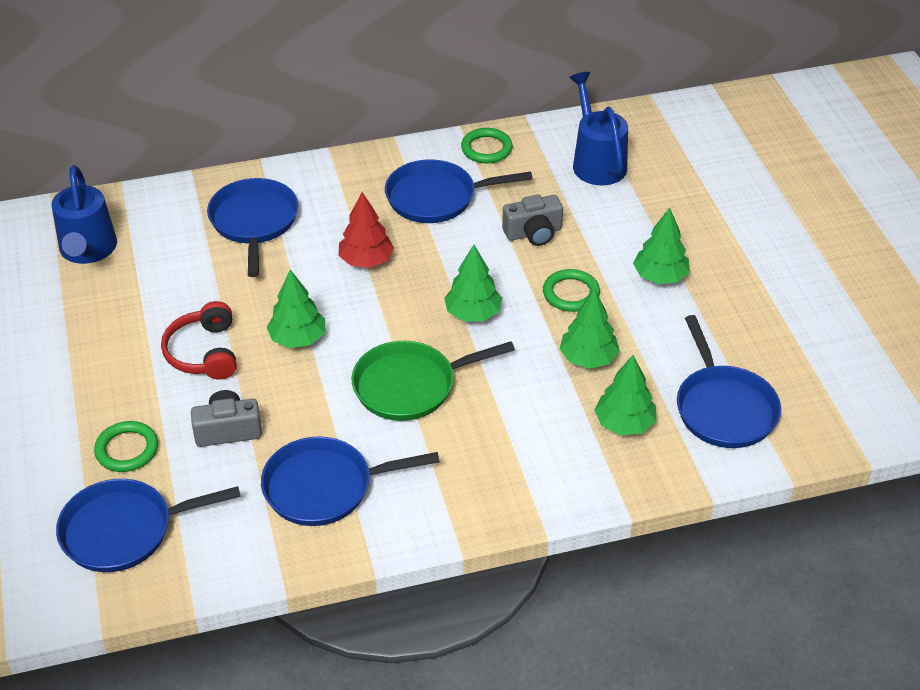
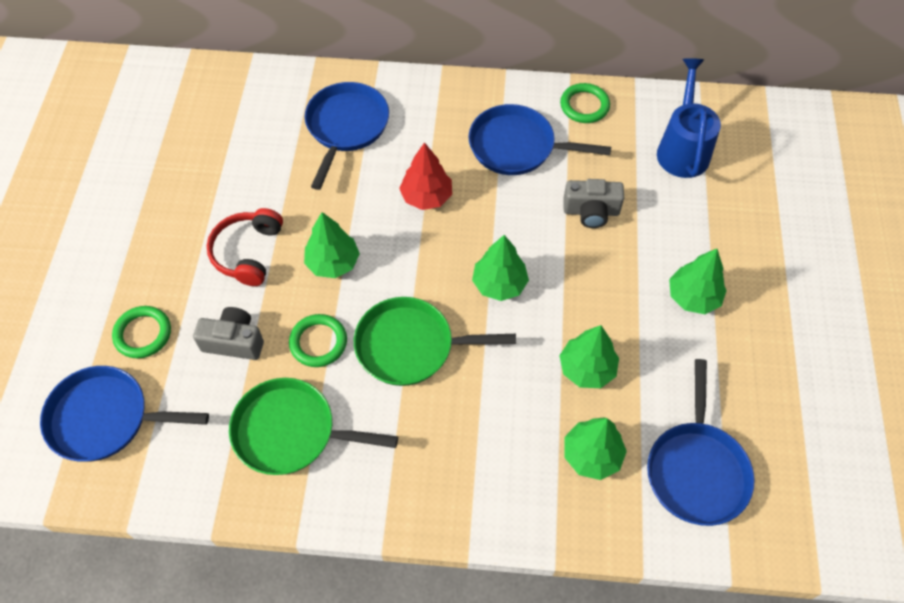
camera: 20 degrees right, 15 degrees up
(88, 251) = (196, 117): blue watering can -> none
(324, 487) = (291, 431): blue pan -> green pan
(571, 293) = (599, 290): green ring -> green ring (318, 342)

